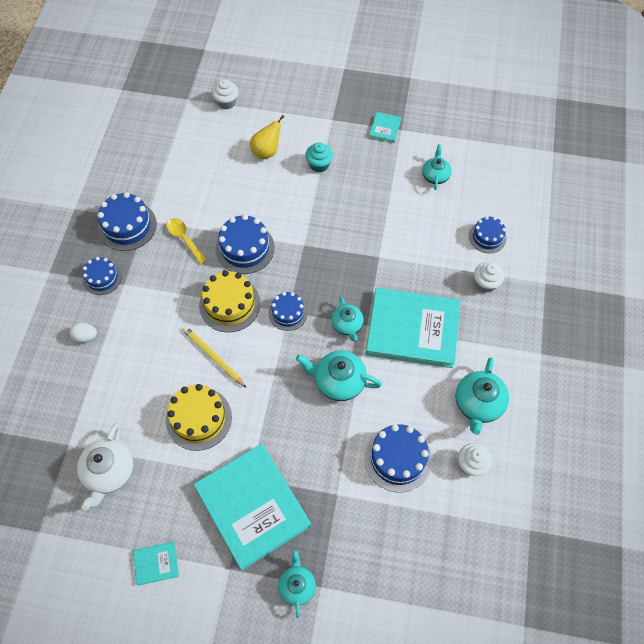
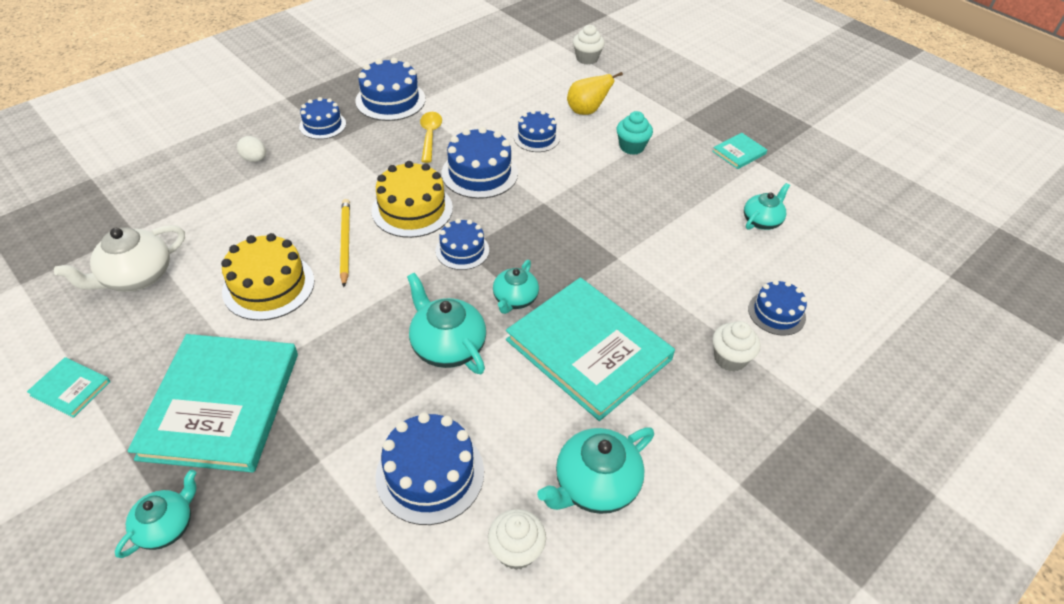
camera: 35 degrees right, 15 degrees down
(254, 195) = (536, 137): none -> blue cake

